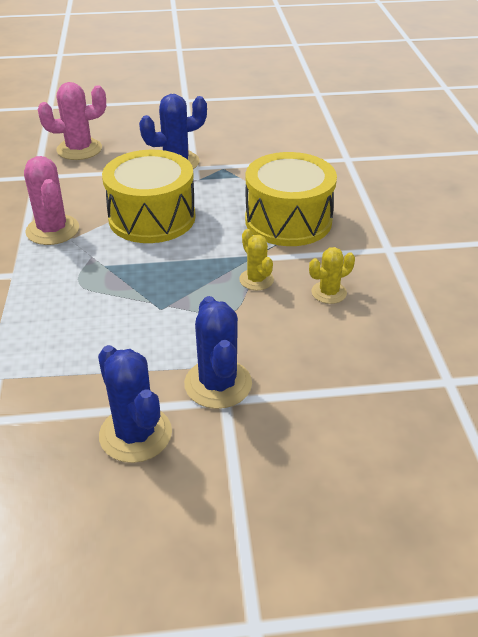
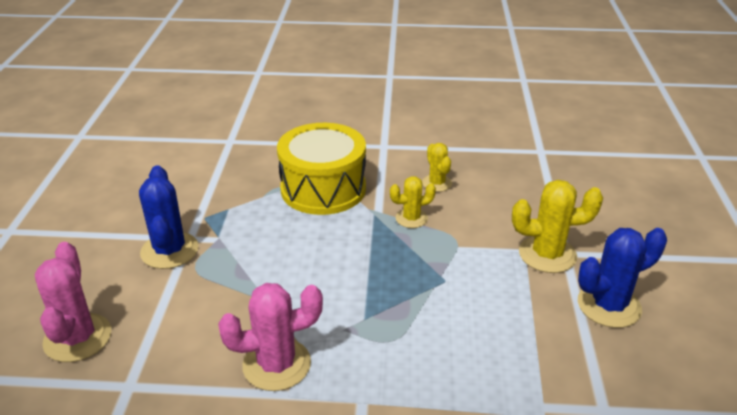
camera: 80 degrees left, 5 degrees down
(152, 218) = (282, 277): yellow drum -> none
(218, 384) = (547, 254): blue cactus -> yellow cactus

